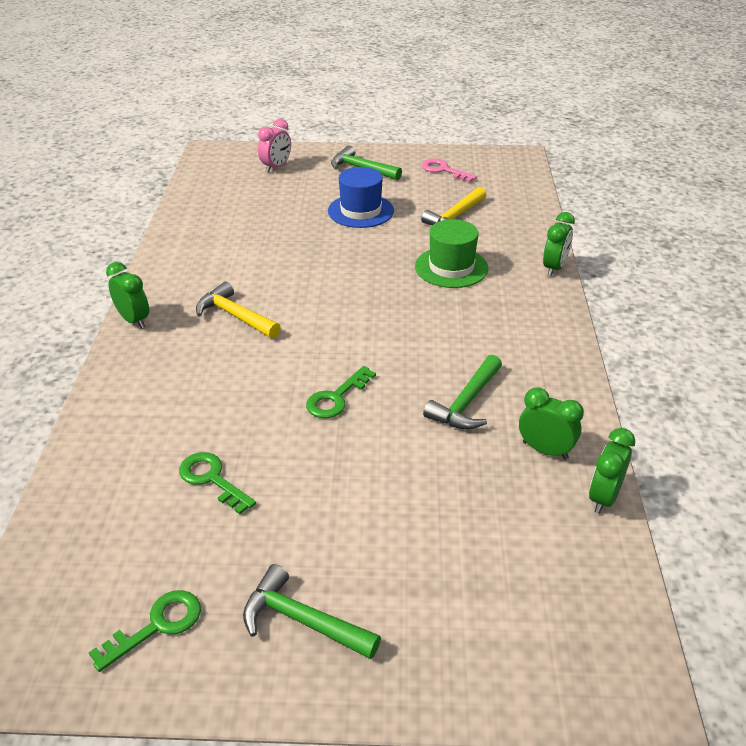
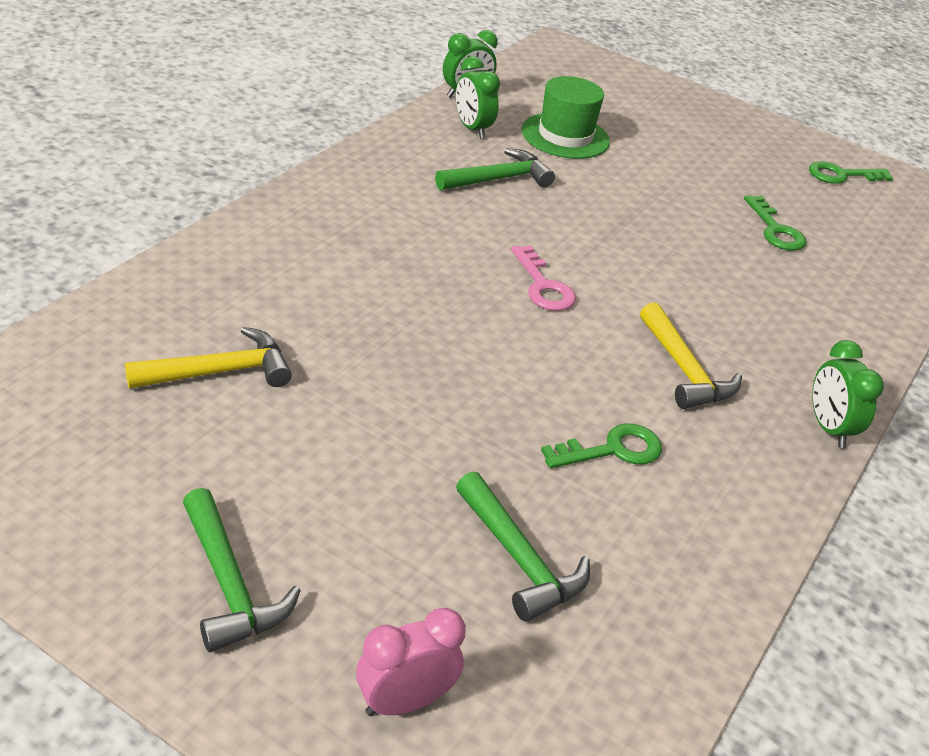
camera: 155 degrees left, 0 degrees up
(302, 620) = (738, 138): green hammer -> green hammer (519, 559)
(336, 398) = (620, 235): green key -> green key (613, 450)
(360, 211) = (353, 464): blue hat -> none
(443, 170) = (82, 487): pink key -> pink key (543, 286)
(451, 267) = (339, 300): green hat -> green hat (565, 136)
(554, 268) = (215, 237): green clock -> none

